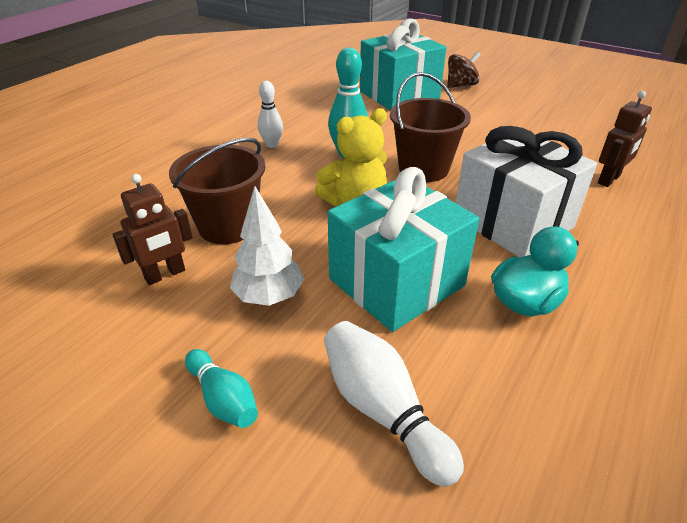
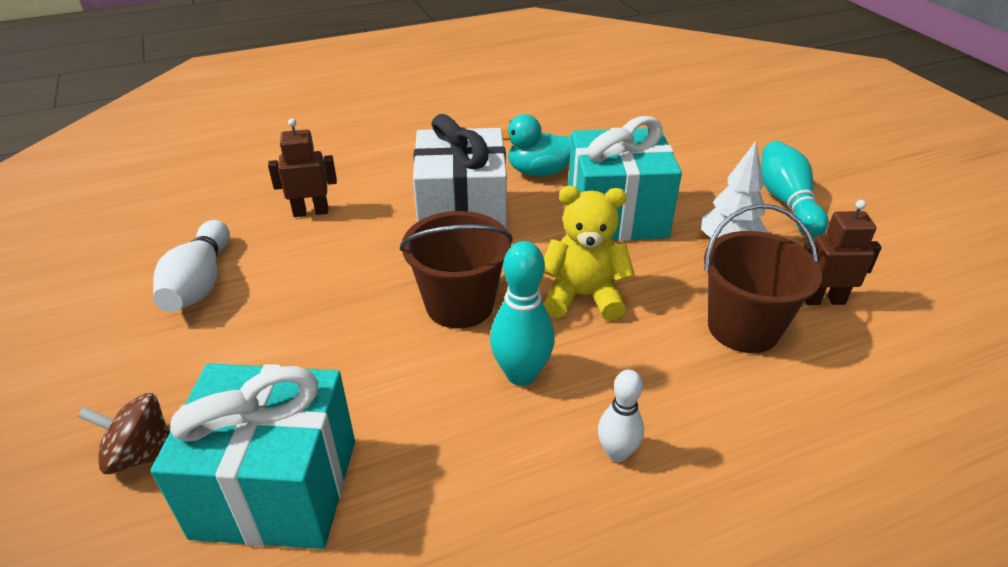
camera: 145 degrees left, 0 degrees up
(223, 399) = (786, 202): turquoise bowling pin -> turquoise bowling pin, size x1.55
(383, 410) = (688, 165): white bowling pin -> white bowling pin (199, 283)

